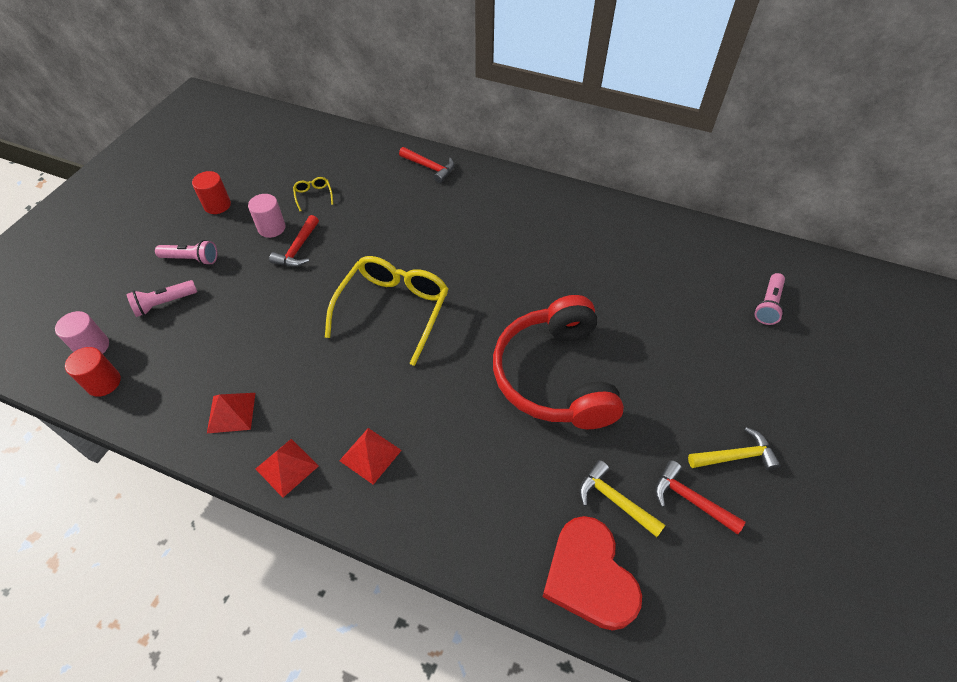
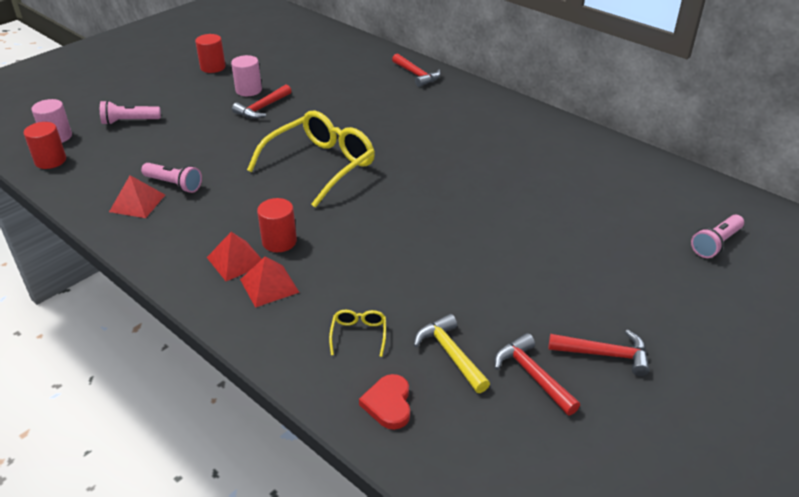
camera: 20 degrees right, 15 degrees down
(191, 259) = (169, 97): pink flashlight -> pink flashlight (174, 184)
(287, 467) = (159, 250): red pyramid -> red pyramid (269, 285)
(313, 195) = (298, 75): yellow glasses -> yellow glasses (359, 334)
(400, 418) = (279, 242): none -> red cylinder
(555, 376) = (447, 246): red headphones -> none
(589, 576) = (388, 404): red heart -> red heart, size x0.52
(736, 456) = (605, 354): yellow hammer -> red hammer

